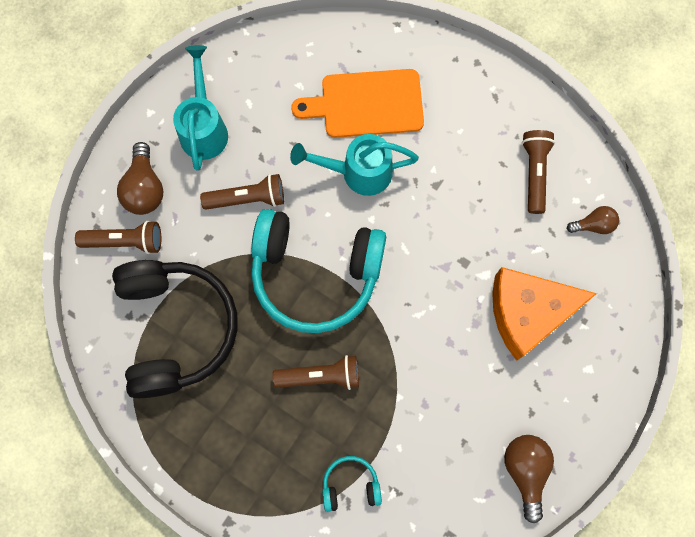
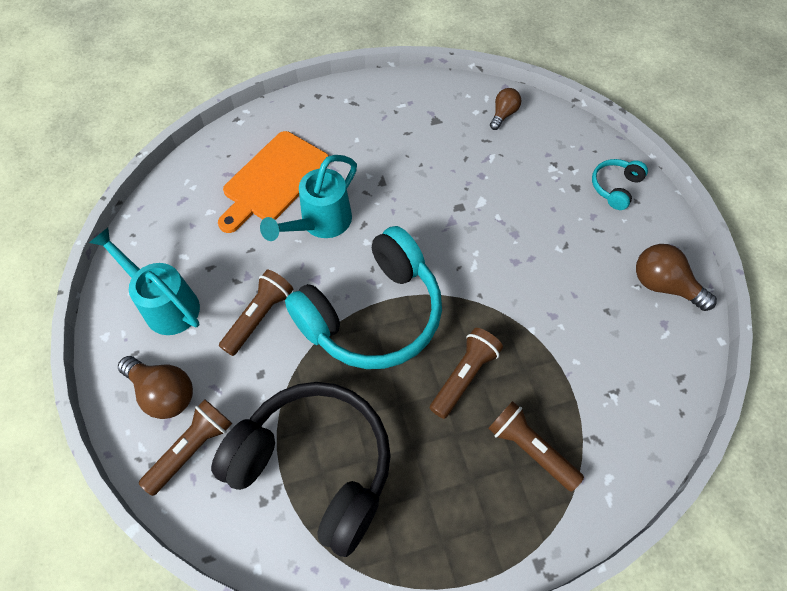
camera: 50 degrees left, 15 degrees down
(350, 485) = (581, 425): turquoise headphones -> turquoise headphones (615, 187)
(528, 312) = (535, 195): orange cheese -> none
(534, 173) = (432, 120): brown flashlight -> brown flashlight (530, 449)

